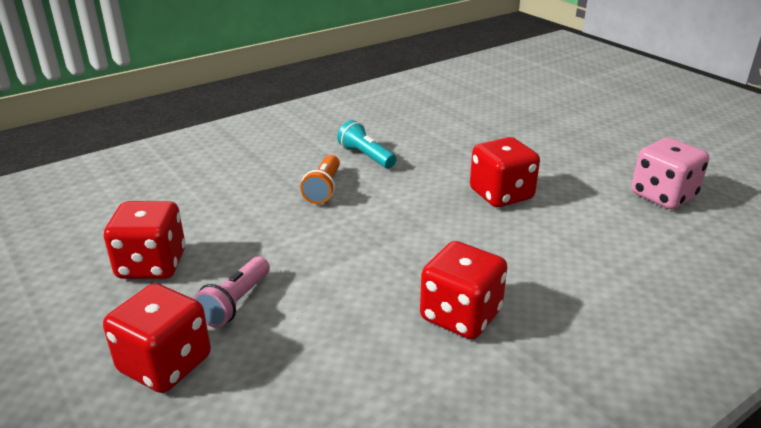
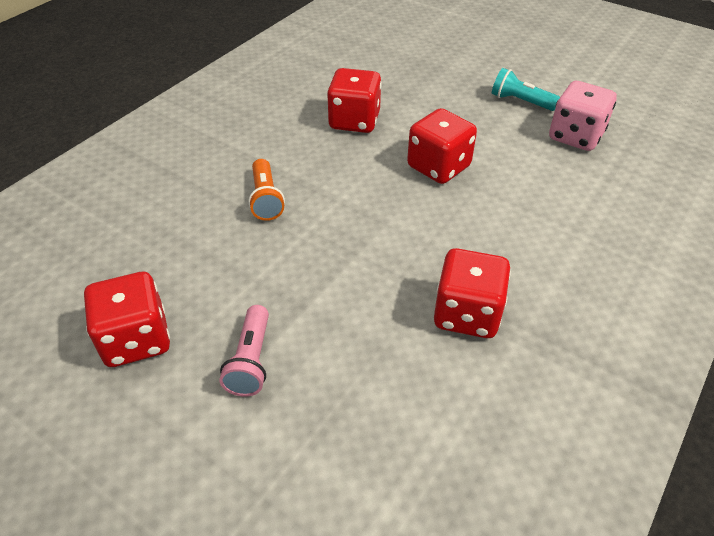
camera: 20 degrees left, 15 degrees up
(165, 364) = (220, 453): red dice -> red dice (354, 121)
(366, 156) = (288, 148): turquoise flashlight -> turquoise flashlight (520, 101)

